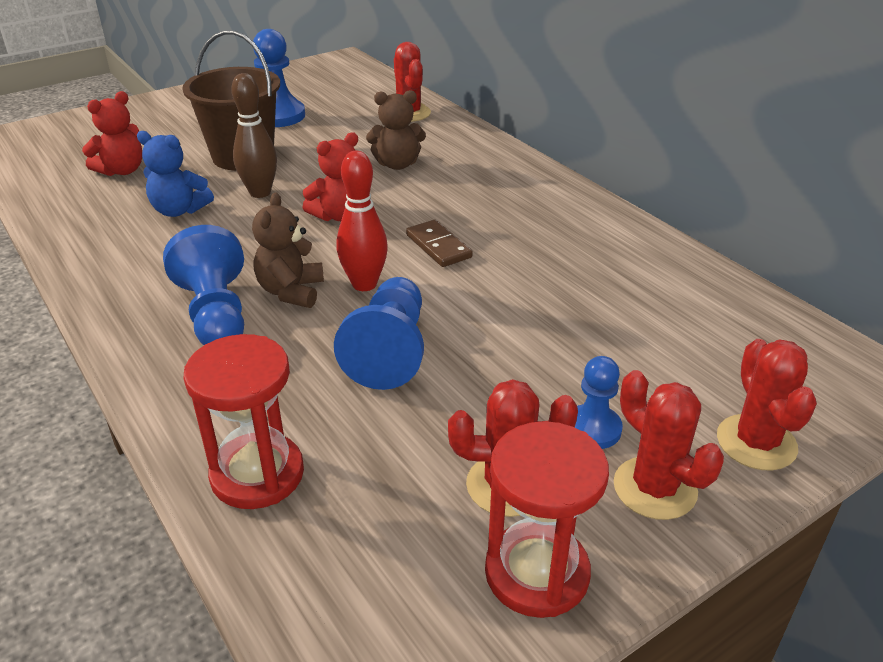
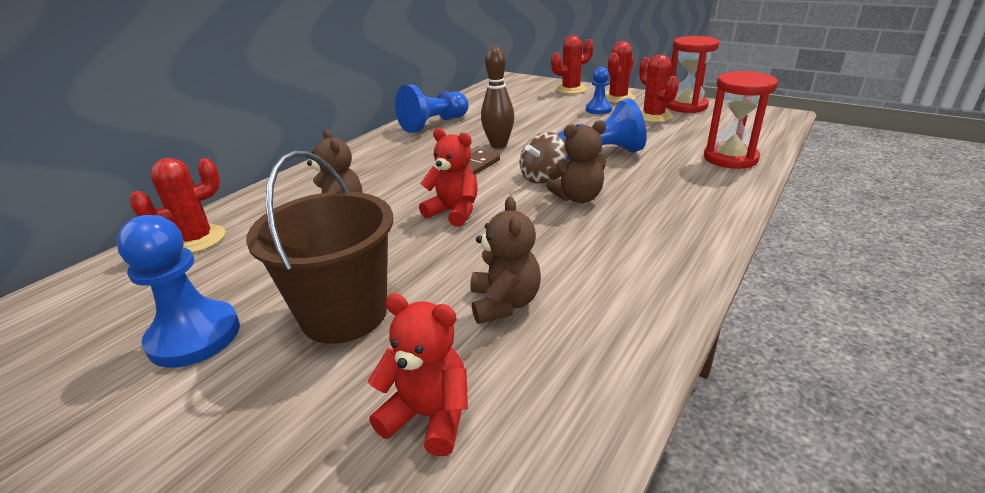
camera: 110 degrees left, 5 degrees down
(179, 210) = (504, 303): blue teddy bear -> brown teddy bear
(216, 314) = (635, 215): blue pawn -> blue pawn (434, 124)
(260, 193) = (434, 266): brown bowling pin -> brown bowling pin (498, 145)
(364, 284) = (543, 177): red bowling pin -> brown spinning top

